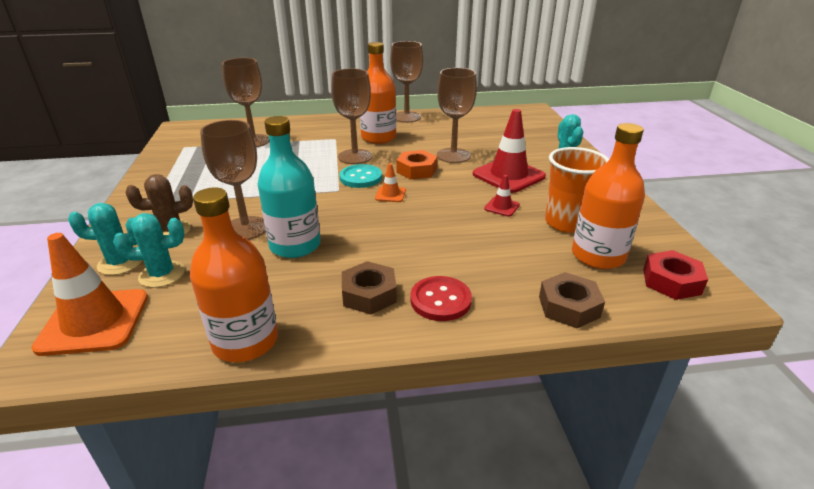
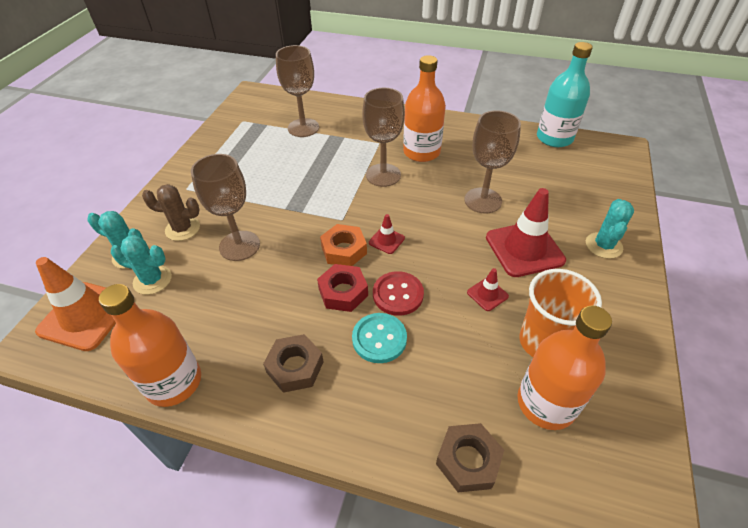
camera: 25 degrees right, 15 degrees up
(295, 245) = (267, 281): turquoise bottle -> turquoise bottle (554, 138)
(361, 178) = (372, 207): turquoise button -> turquoise button (379, 339)
(390, 194) = (386, 240): orange traffic cone -> red traffic cone
(406, 117) = (468, 126): brown goblet -> none
(416, 170) = (432, 212): orange nut -> orange nut (344, 250)
(440, 300) = (351, 400): red button -> red button (398, 294)
(671, 281) = (605, 473): red nut -> red nut (343, 292)

